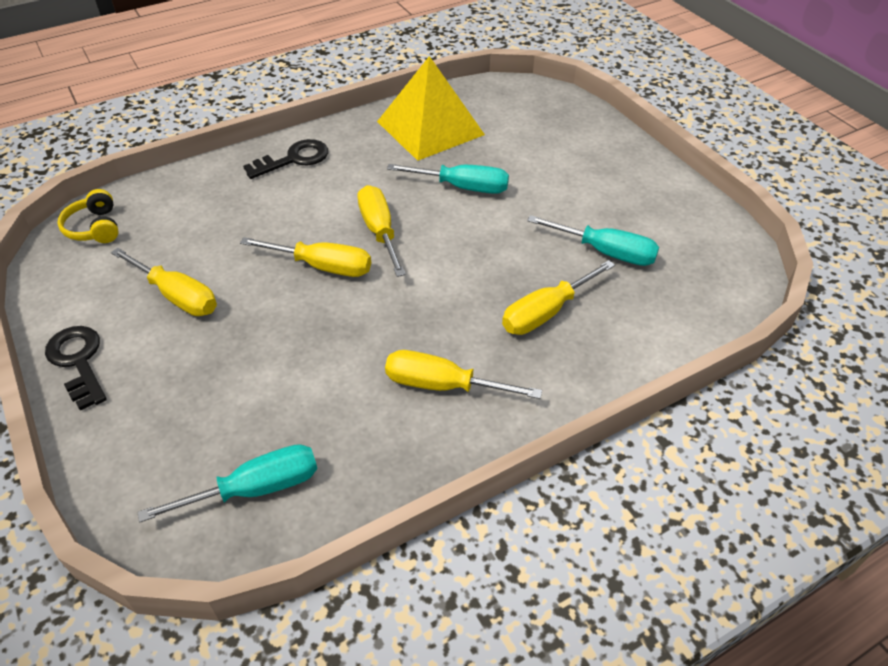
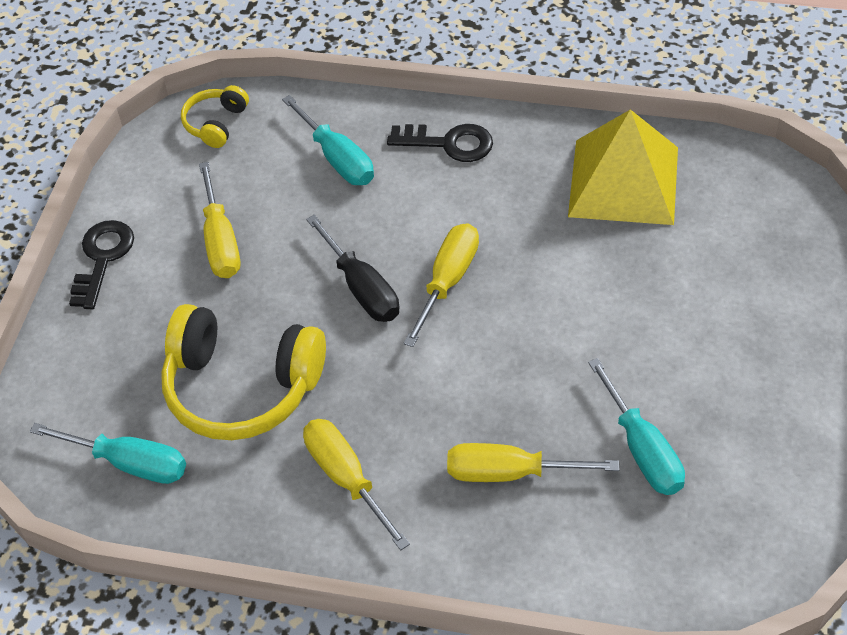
camera: 45 degrees right, 5 degrees up
(297, 377) = (242, 387): none -> yellow headphones
(323, 267) = (362, 288): yellow screwdriver -> black screwdriver
(463, 187) = (579, 279): turquoise screwdriver -> turquoise screwdriver (337, 158)

